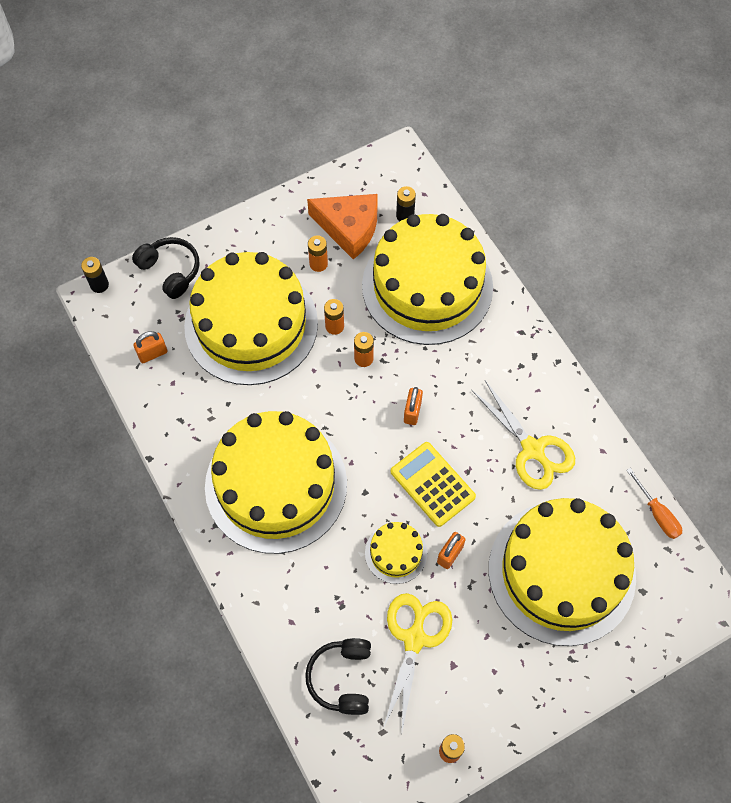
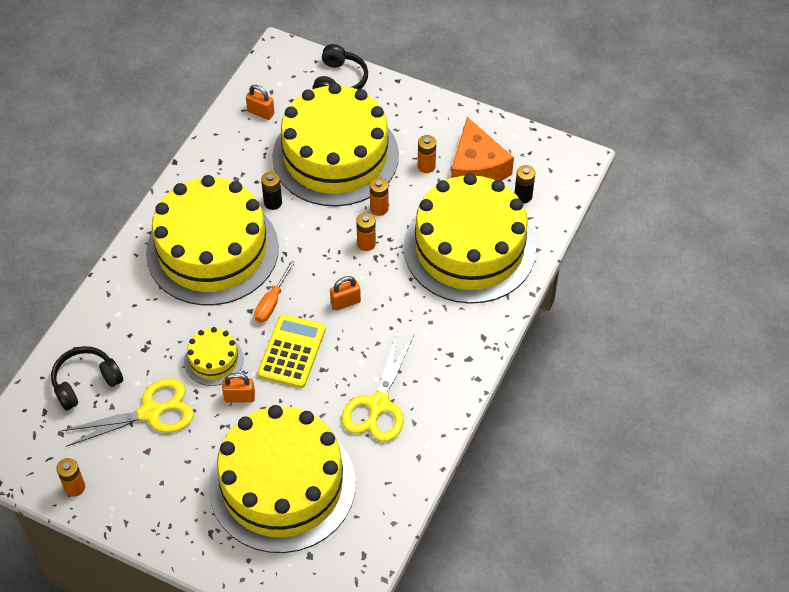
camera: 55 degrees right, 10 degrees down
(99, 285) = (291, 48): black battery -> black battery (273, 202)
(657, 513) = (391, 529): orange screwdriver -> orange screwdriver (272, 302)

